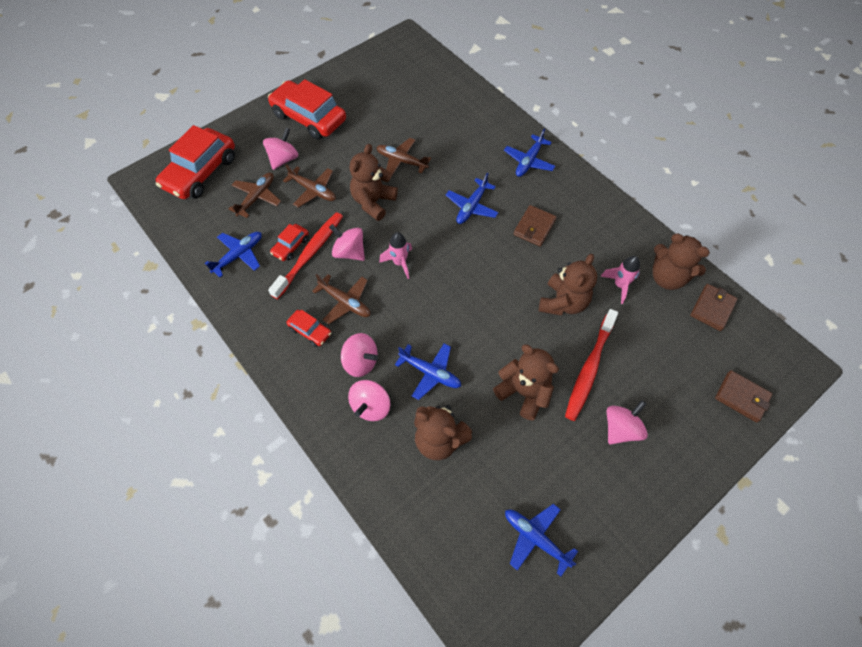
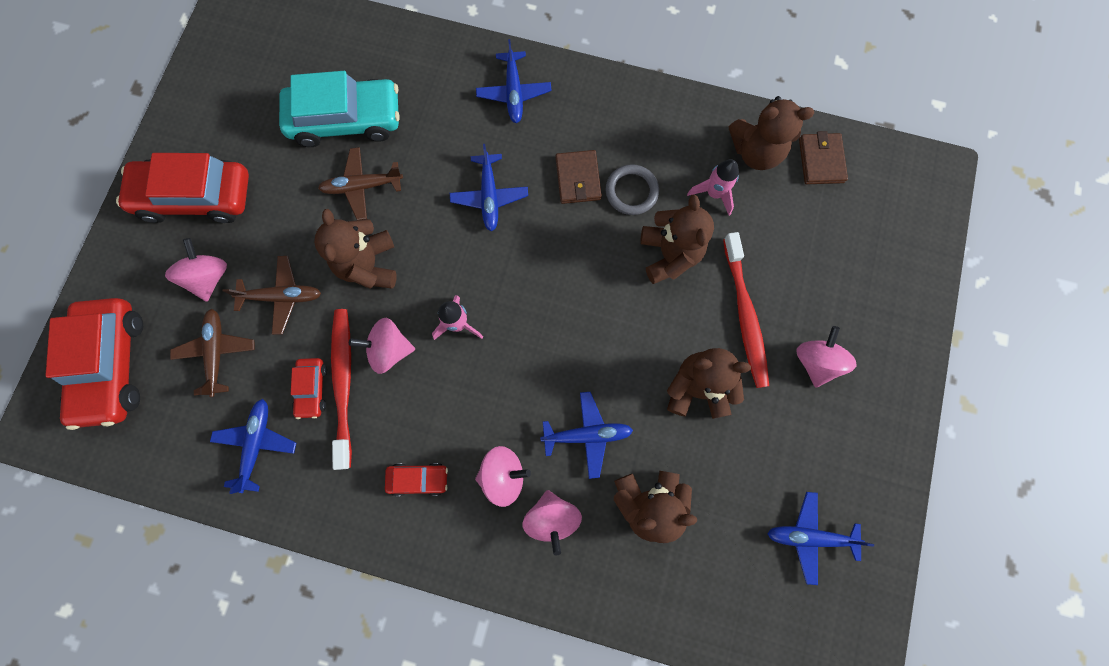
camera: 35 degrees left, 15 degrees up
(345, 302) = (432, 416): brown plane -> none
(419, 124) = (346, 120): none -> turquoise car
(564, 253) = (631, 191): none -> grey ring
(741, 397) = (905, 246): brown wallet -> none

